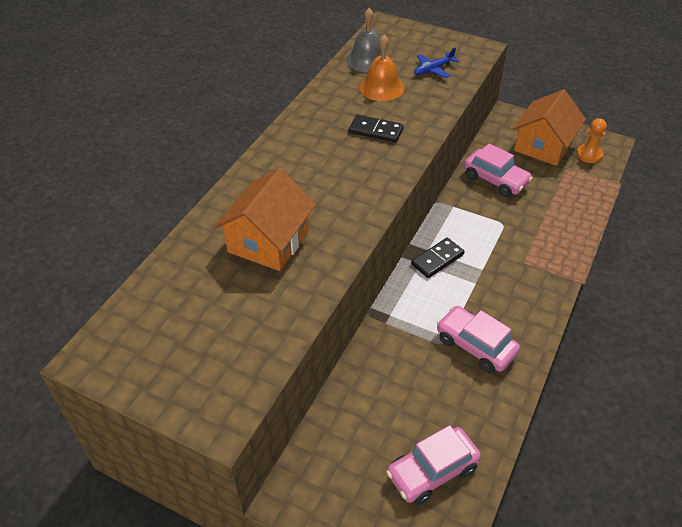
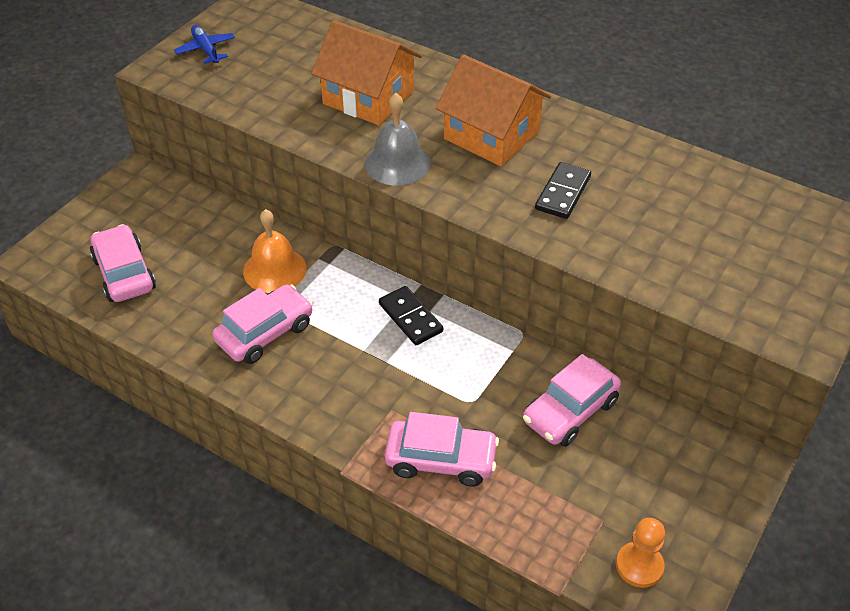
camera: 95 degrees right, 0 degrees up
(367, 60) = (744, 200): grey bell -> grey bell (397, 163)
(381, 87) = (669, 208): orange bell -> orange bell (274, 269)
(433, 69) = (726, 271): blue plane -> blue plane (206, 50)
(543, 146) = (662, 499): orange house -> orange house (491, 135)
(554, 235) = (441, 460): none -> pink car

